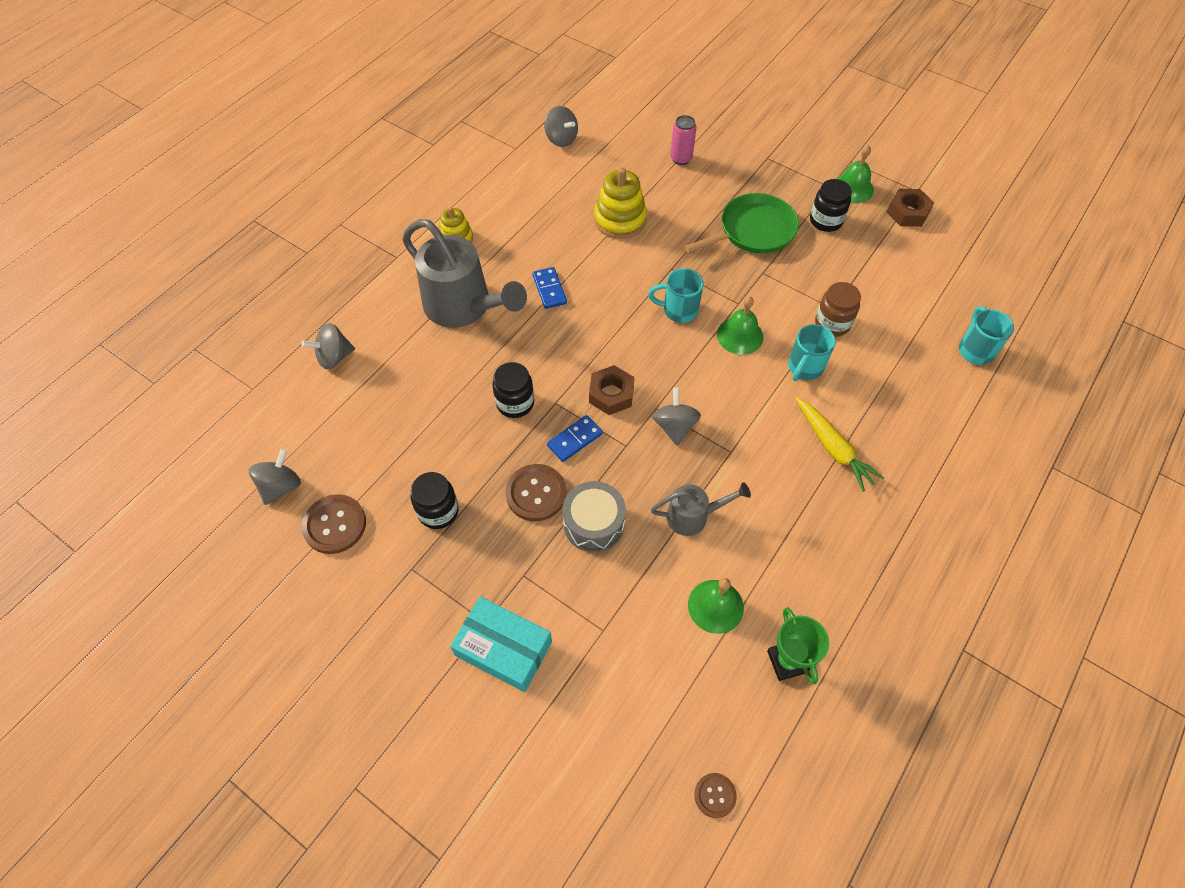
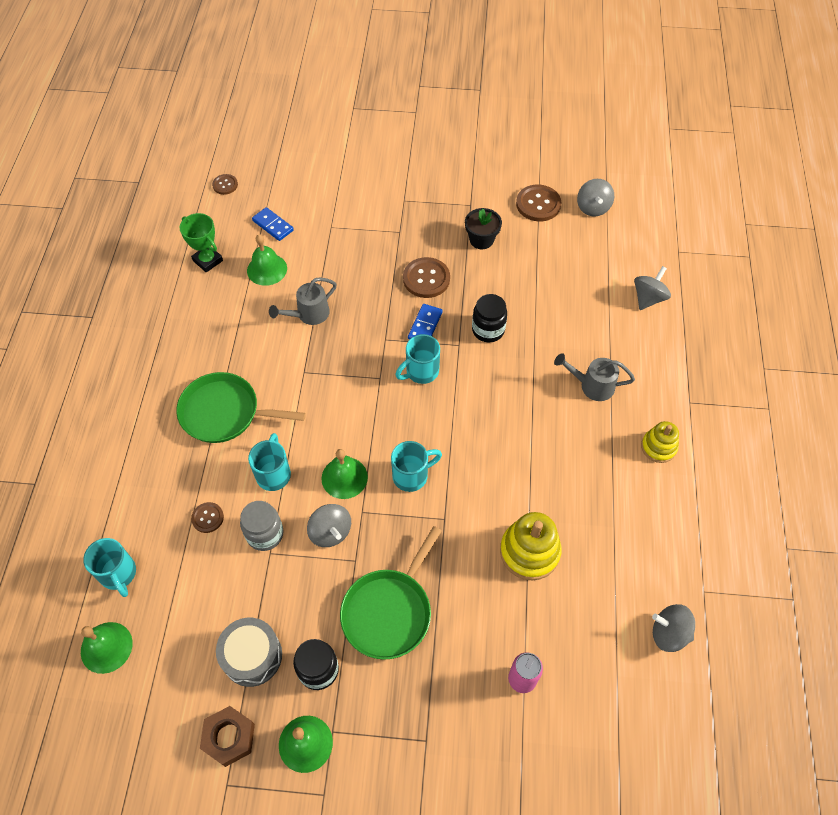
camera: 150 degrees right, 0 degrees up
(438, 511) = (481, 240): black jar -> black flower pot
(464, 307) = (592, 385): grey watering can -> grey watering can, size x0.52
(503, 648) = (384, 193): turquoise box -> none
(549, 289) = (536, 438): blue domino -> blue domino (273, 225)
(594, 523) = (374, 279): grey drum -> grey drum (252, 656)
(611, 394) = (421, 372): brown nut -> turquoise mug
(674, 427) = (356, 370): grey spinning top -> grey spinning top (330, 532)
(832, 323) = (265, 534): brown jar -> grey jar
(833, 448) = (224, 412): yellow carrot -> green pan
(880, 358) = (207, 518): none -> brown button
(994, 302) = (106, 647): none -> green bell

